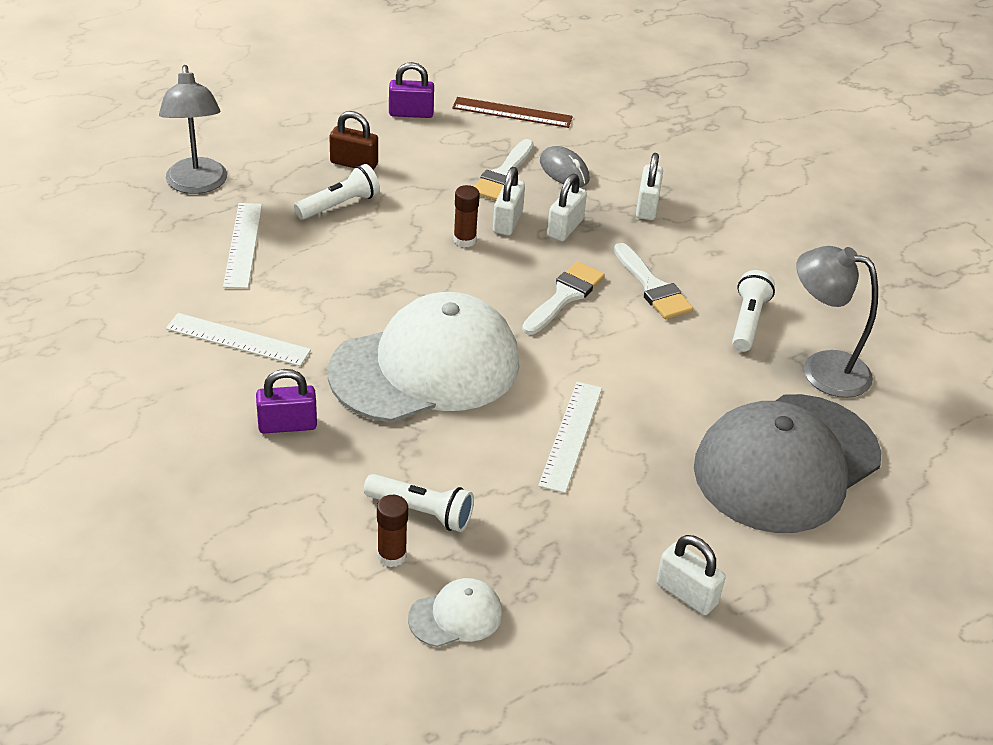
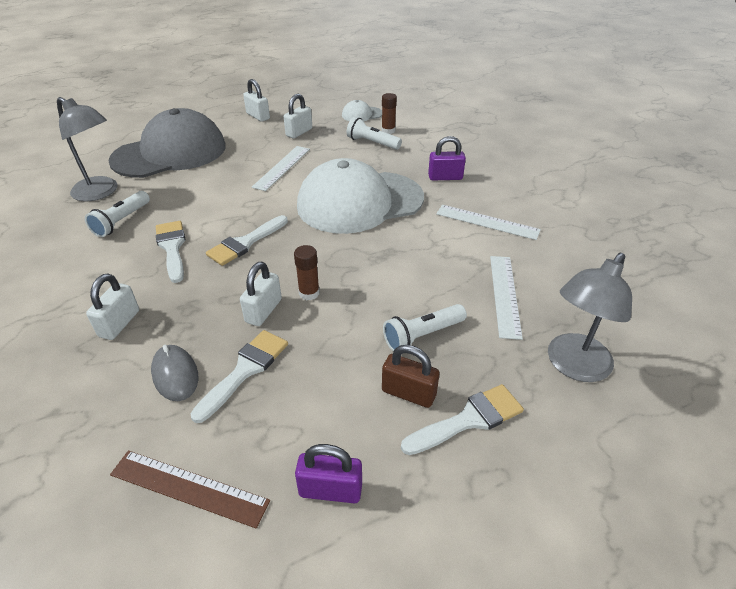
camera: 170 degrees left, 0 degrees up
(197, 185) = (573, 366): grey lamp -> grey lamp turned 135 degrees counterclockwise
(304, 149) = (469, 419): none -> white brush
(565, 228) = (213, 302): white padlock -> white padlock (299, 132)

